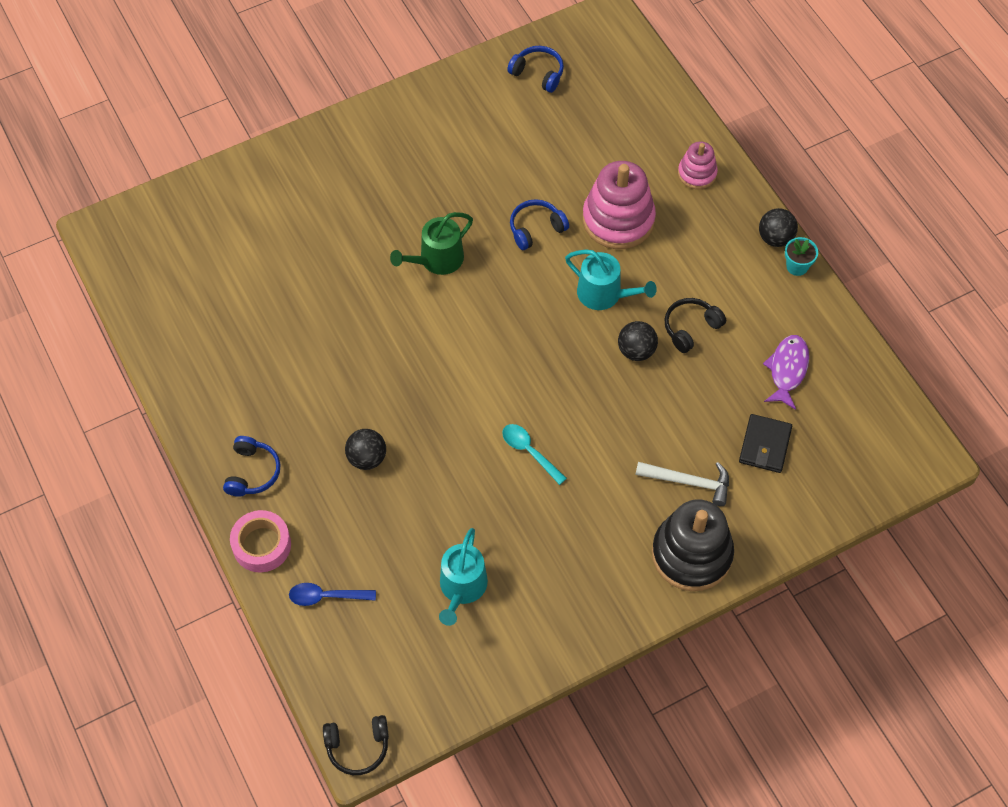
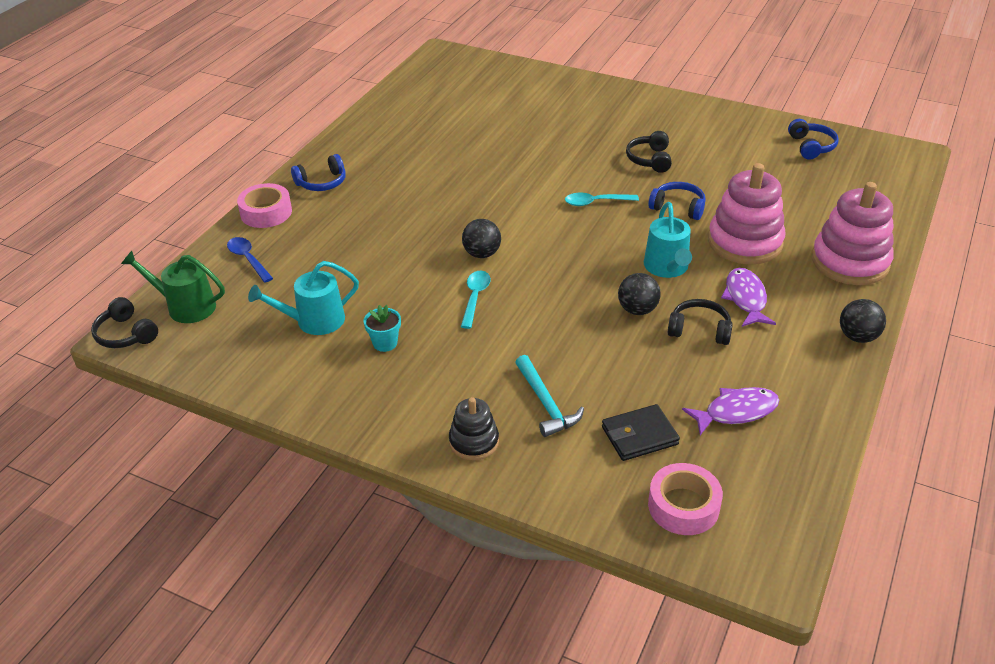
camera: 55 degrees right, 20 degrees down
(367, 458) = (384, 224): black ball -> black ball (482, 254)
(437, 260) = (589, 177): green watering can -> green watering can (186, 306)
(452, 197) = (650, 159): none -> black headphones
(477, 280) = (595, 202): none -> turquoise spoon
(681, 272) = (745, 298): none -> purple fish
(689, 482) = (546, 404): white hammer -> turquoise hammer
(691, 554) = (474, 442): black stacking toy -> black stacking toy, size x0.55
(697, 173) = (850, 262): pink stacking toy -> pink stacking toy, size x1.82
(797, 266) = (850, 364): turquoise flower pot -> turquoise flower pot (385, 343)
(844, 466) = (683, 506): none -> pink tape

